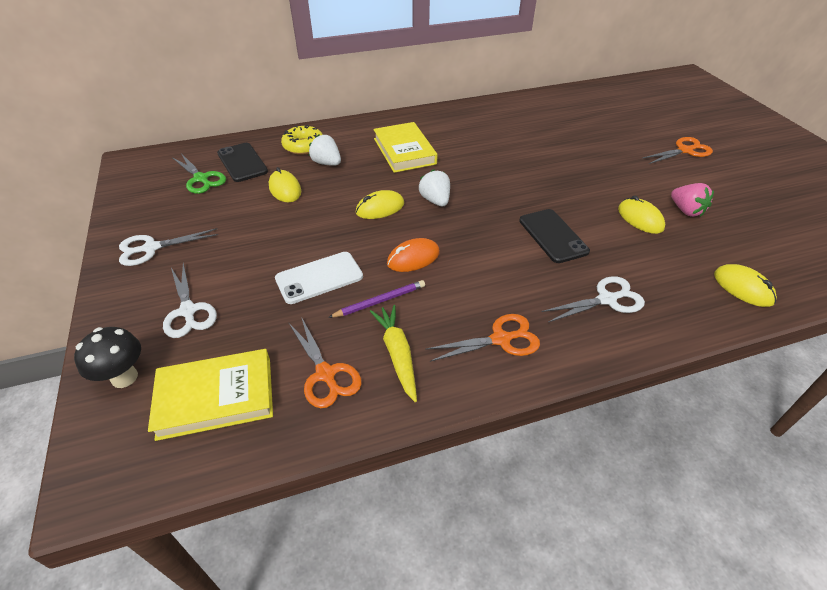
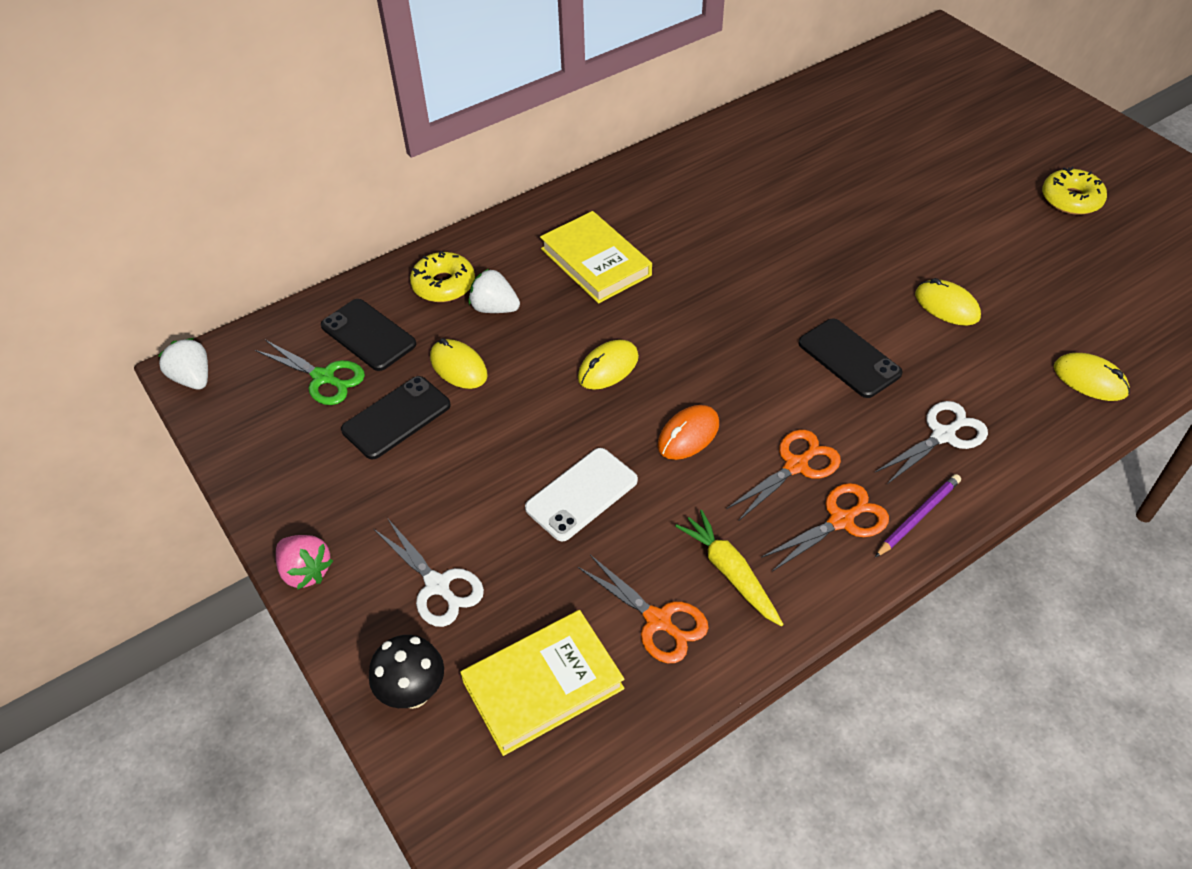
camera: 15 degrees left, 5 degrees up
(151, 248) = (325, 508): white scissors -> none
(229, 208) = (396, 418): none -> black phone
(380, 301) = (675, 508): purple pencil -> purple pencil (918, 517)
(435, 200) = (677, 338): white strawberry -> white strawberry (193, 378)
(685, 150) = (971, 179): orange scissors -> orange scissors (796, 466)
(686, 211) = (998, 280): pink strawberry -> pink strawberry (306, 571)
(759, 174) = (1071, 199): none -> yellow donut

